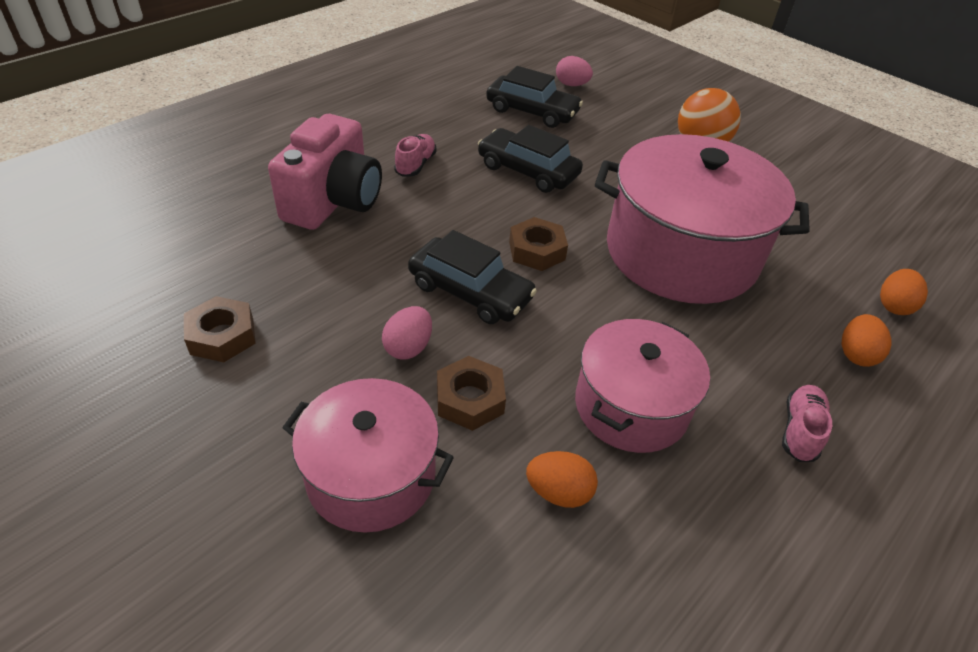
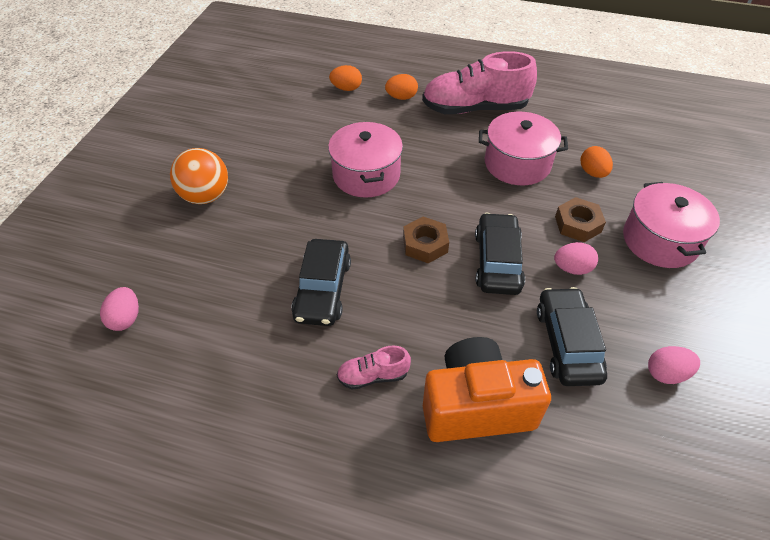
camera: 115 degrees left, 5 degrees up
(222, 336) = (666, 373): brown nut -> pink egg
(333, 201) = (476, 406): pink camera -> orange camera
(532, 111) = (208, 329): black car -> black car (567, 343)
(681, 253) = (366, 175): pink pot -> pink pot, size x0.60
(800, 431) = (475, 108): pink shoe -> pink shoe, size x2.17

